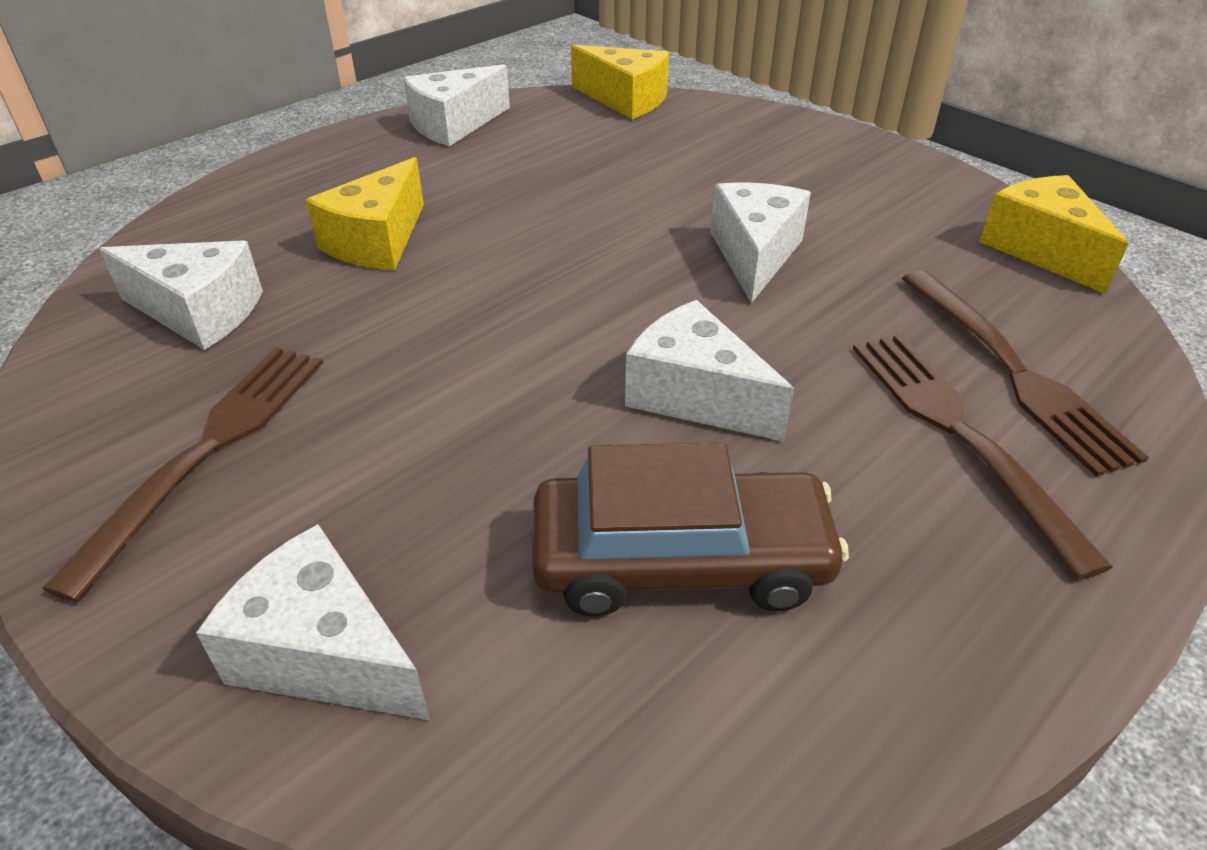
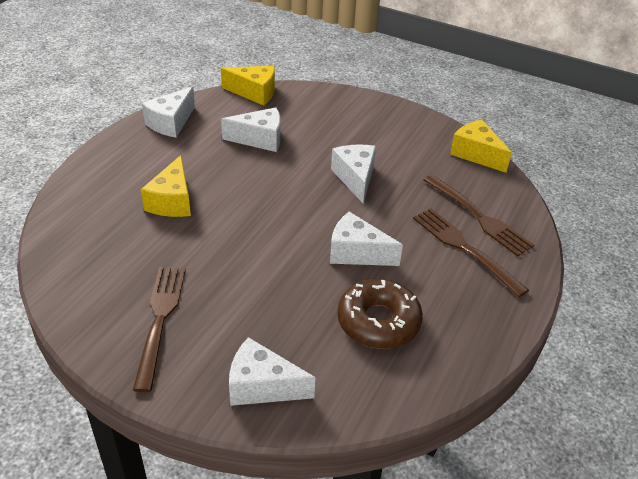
camera: 20 degrees left, 0 degrees up
(199, 313) = (107, 256): white cheese -> white cheese (260, 139)
(681, 560) = (378, 322): brown car -> brown donut

